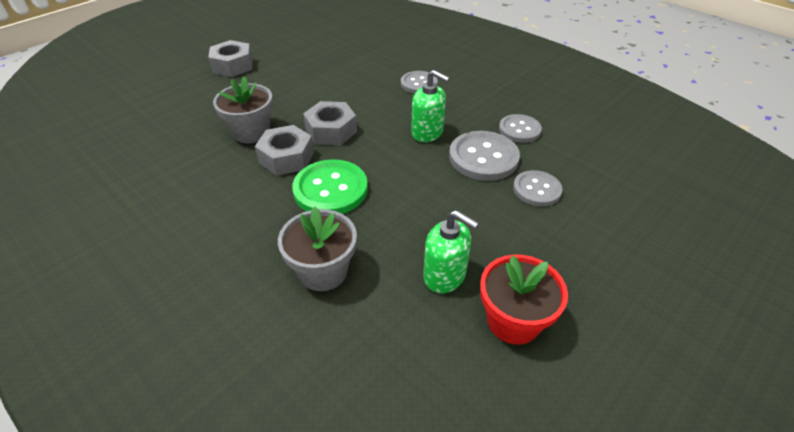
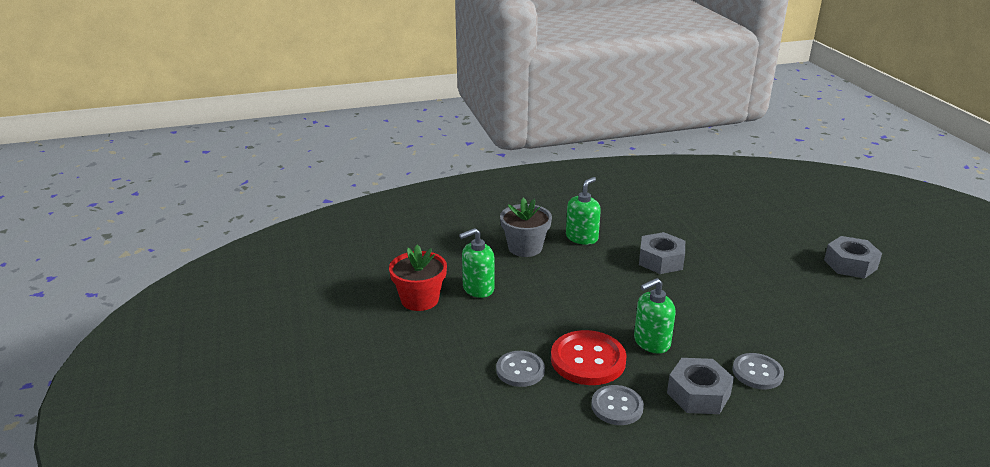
camera: 120 degrees right, 15 degrees down
(251, 132) = (711, 252): grey flower pot -> none
(268, 228) = (582, 238): none -> green soap dispenser
(330, 189) = (604, 269): green button -> none
(331, 131) = (689, 290): grey nut -> grey nut (698, 394)
(483, 157) = (588, 360): grey button -> red button

